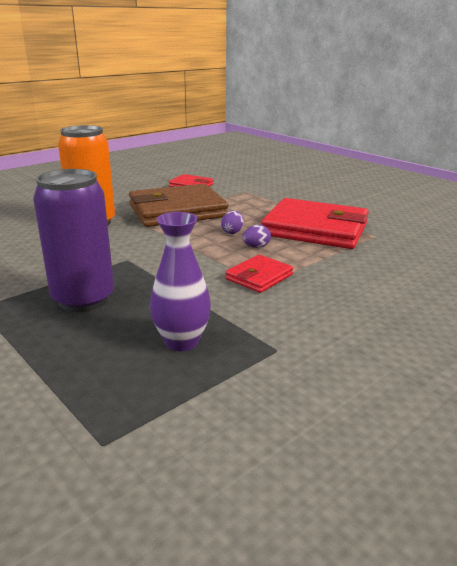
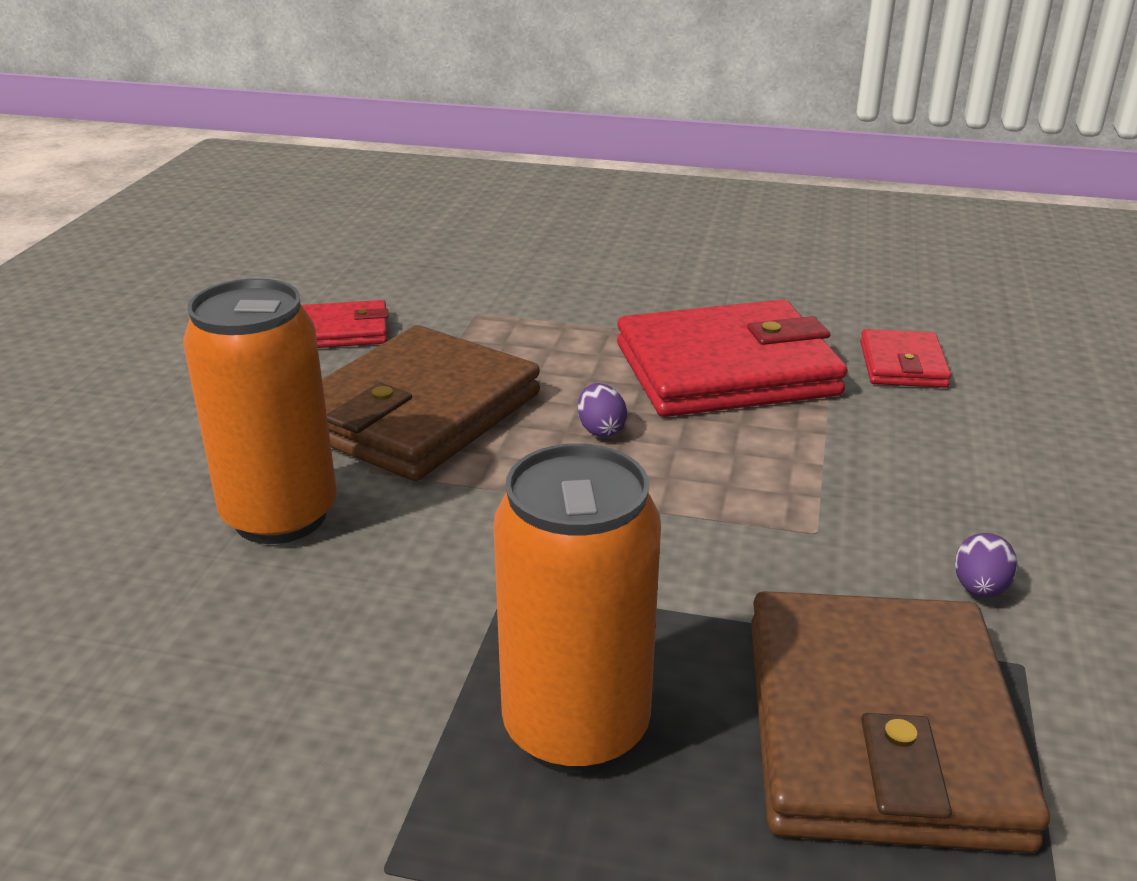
camera: 35 degrees left, 5 degrees up
(83, 300) = (576, 729): purple can -> orange can
(182, 342) = (879, 729): purple vase -> brown wallet
(256, 247) = (691, 451): purple egg -> purple egg (979, 589)
(259, 277) = (792, 521): red wallet -> red wallet (902, 365)

